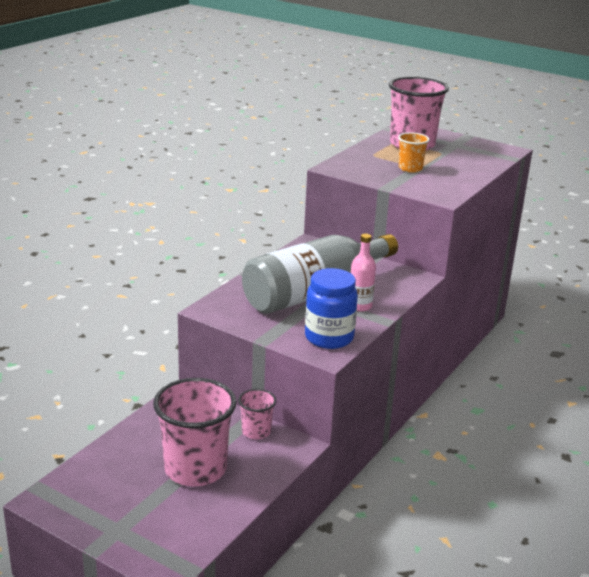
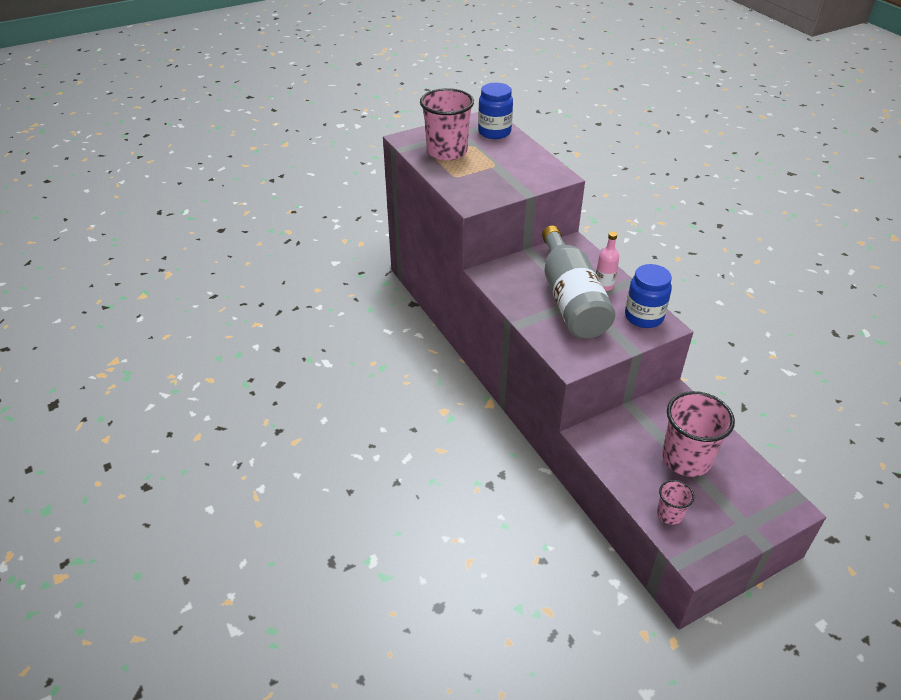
camera: 60 degrees left, 15 degrees up
(256, 431) = (651, 410): pink cup -> pink cup (669, 514)
(410, 168) = (496, 170): orange cup -> none
(482, 157) = (494, 132): none -> blue jar

